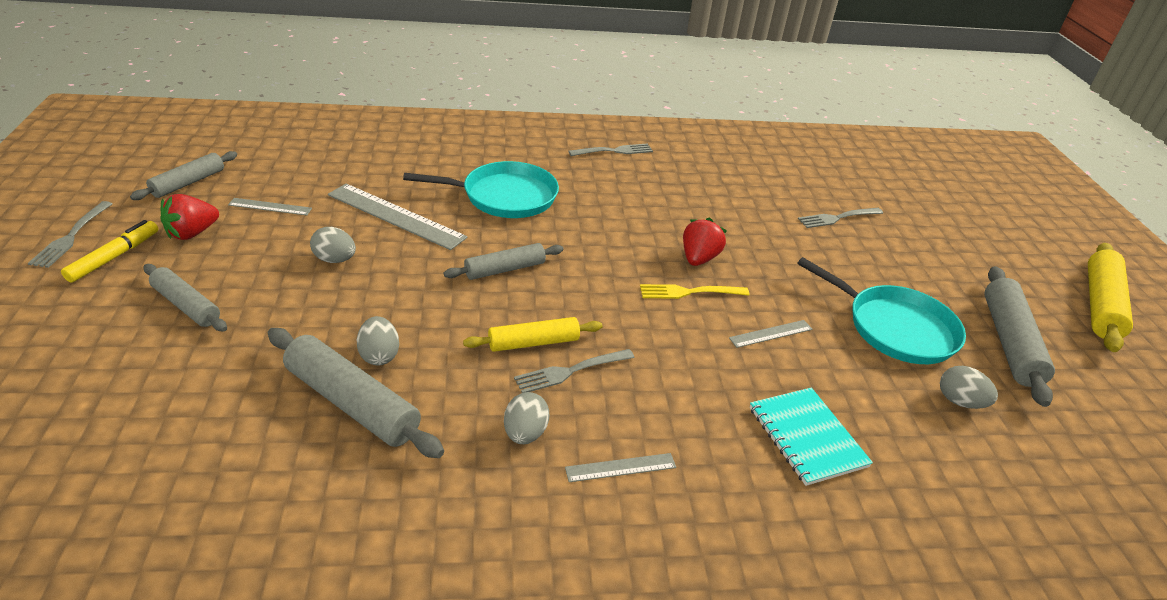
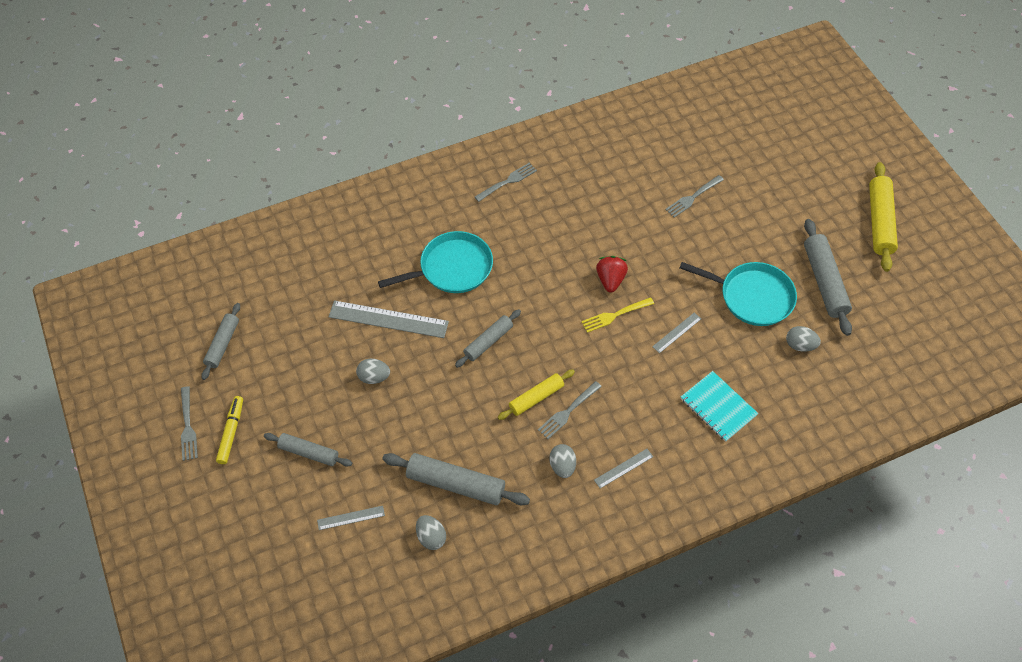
camera: 15 degrees left, 20 degrees up
(192, 233) = (264, 391): red strawberry -> none
(270, 207) = (297, 345): grey ruler -> grey ruler (351, 517)
(379, 355) = (450, 444): grey egg -> grey egg (431, 537)

